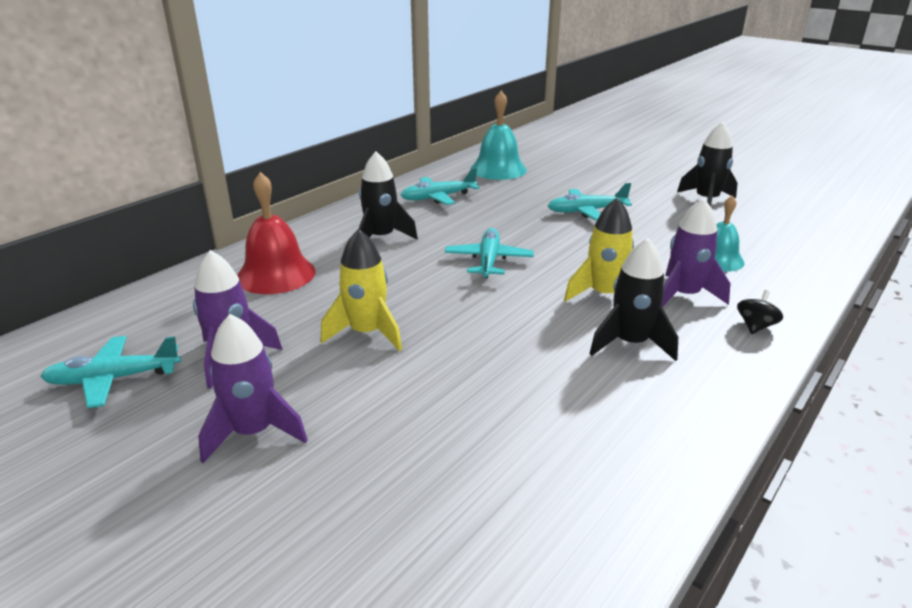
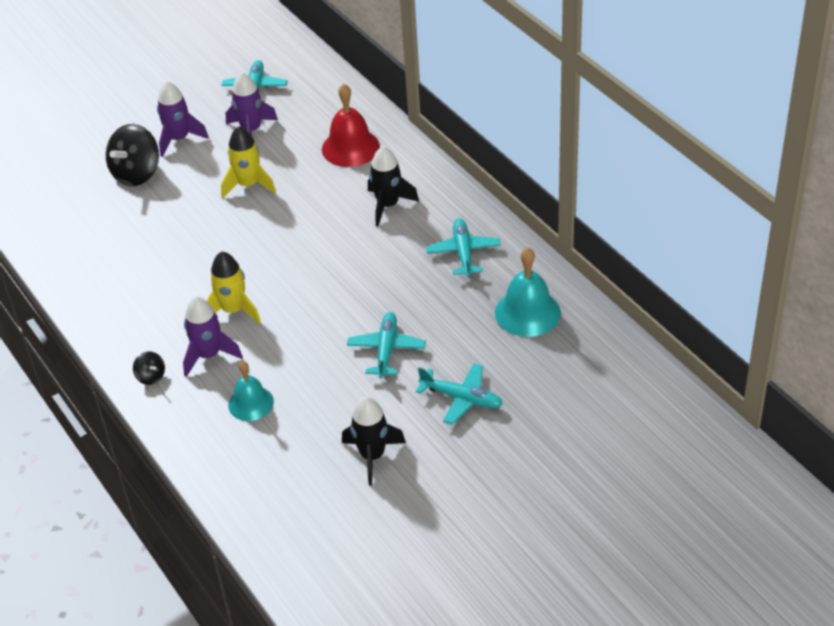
camera: 110 degrees right, 15 degrees up
(361, 460) = (136, 173): none -> black spinning top
(488, 261) = (317, 260): turquoise plane -> turquoise plane (461, 398)
(630, 343) = (169, 303): black rocket -> none

